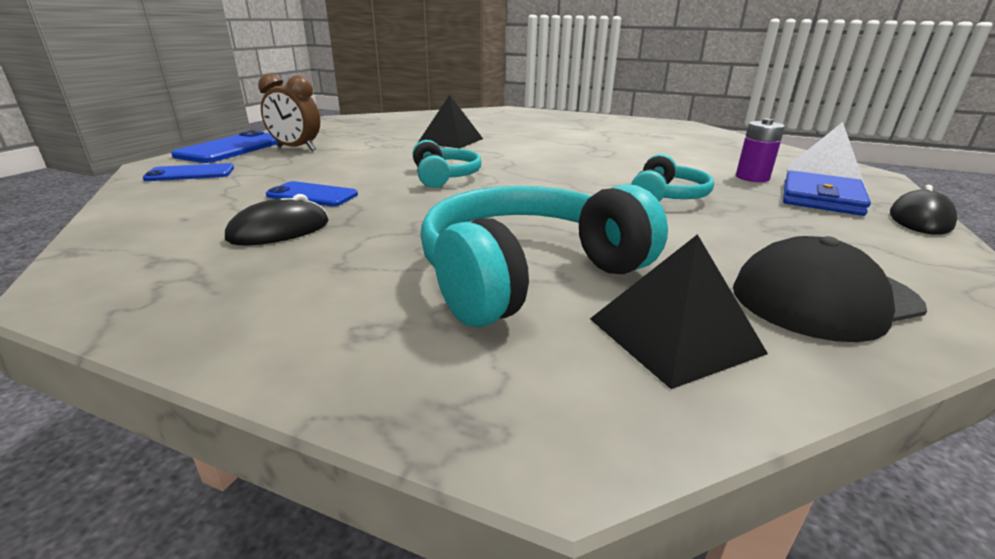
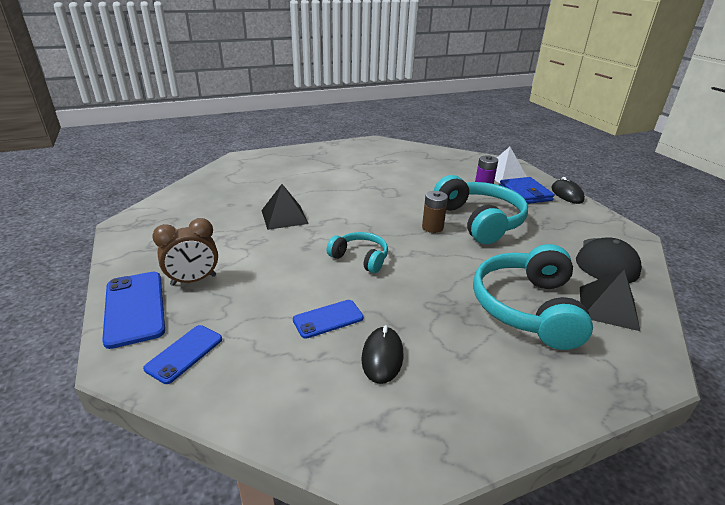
camera: 45 degrees left, 5 degrees up
(583, 183) = (432, 227): none -> brown battery
(666, 196) = (479, 221): turquoise headphones -> turquoise headphones, size x1.81

